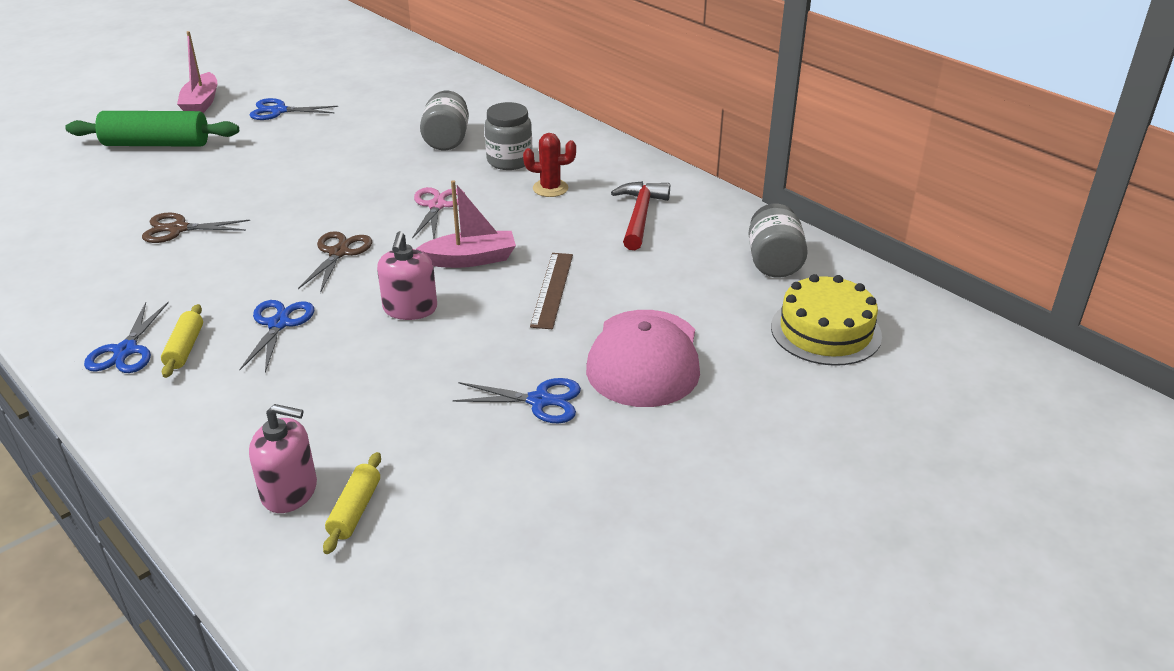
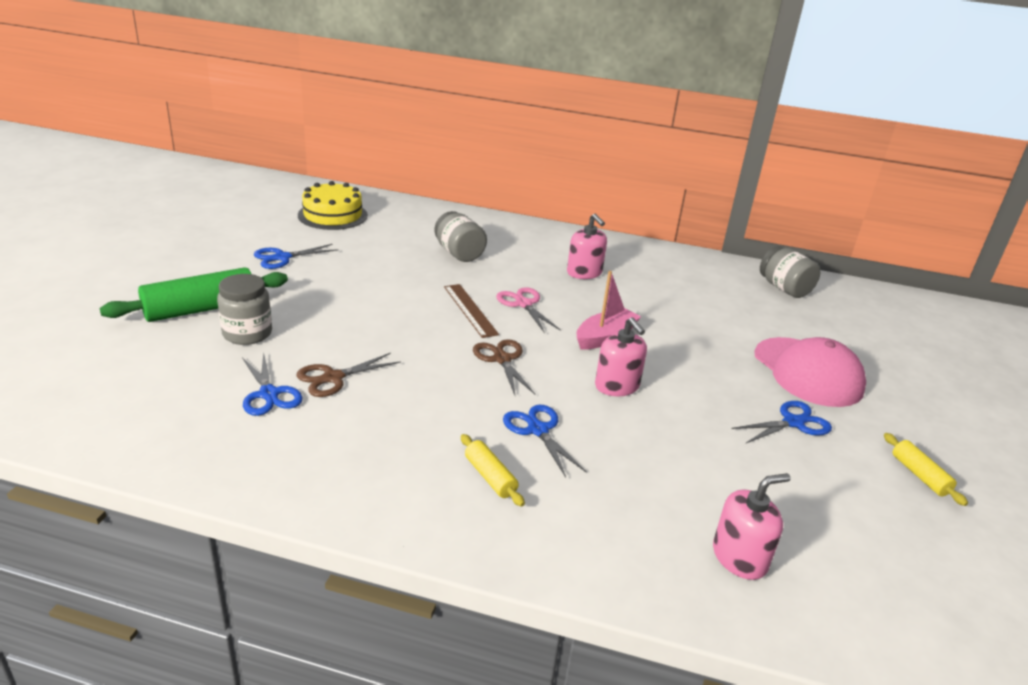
camera: 35 degrees left, 5 degrees down
(125, 351) = (440, 498): blue scissors -> blue scissors (269, 394)
(201, 103) = (195, 265): pink boat -> none
(355, 510) = (802, 551): yellow rolling pin -> yellow rolling pin (919, 475)
(509, 161) = (527, 259): grey jar -> grey jar (247, 333)
(550, 188) = (584, 273): red cactus -> pink soap dispenser
(552, 289) = (689, 343): brown ruler -> brown ruler (470, 310)
(640, 216) = (668, 278): red hammer -> none
(825, 331) = (870, 323): yellow cake -> yellow cake (332, 215)

